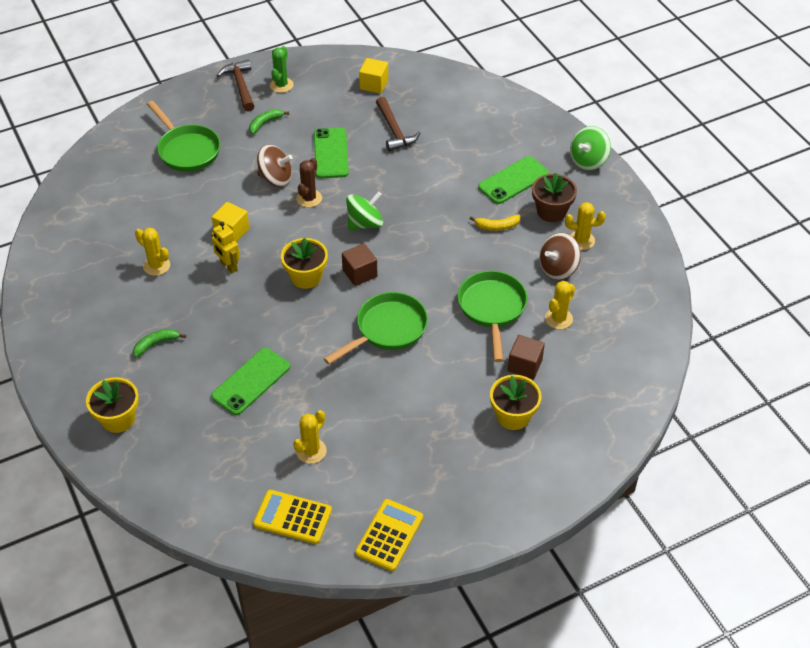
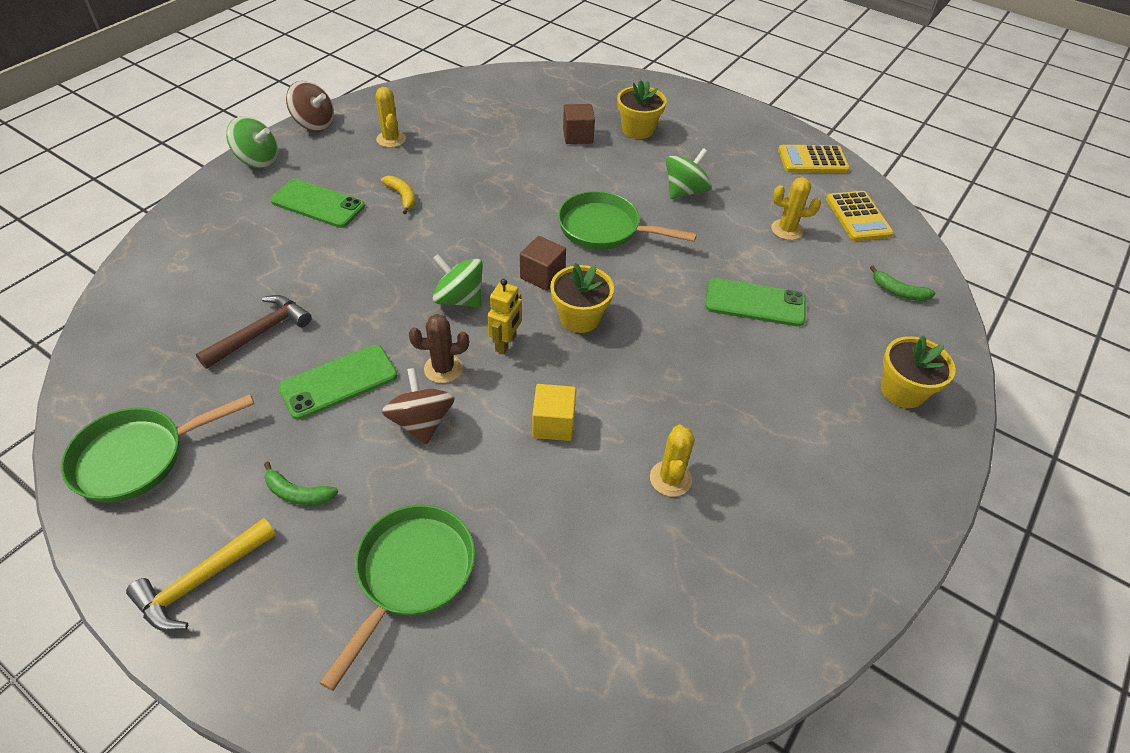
camera: 120 degrees left, 0 degrees up
(156, 344) = (784, 410): green banana -> green banana (898, 292)
(228, 266) = (615, 398): yellow robot -> yellow robot (506, 343)
(240, 86) = (201, 581): brown hammer -> yellow hammer
(281, 85) = (183, 516): green cactus -> none
(374, 84) = (152, 393): yellow cube -> none
(402, 405) = (685, 191): none -> green spinning top
(492, 309) = (524, 170): green pan -> green pan (138, 457)
(551, 211) = (357, 166): brown flower pot -> none
(558, 269) = (441, 144): brown spinning top -> brown spinning top (314, 124)
(558, 319) = (507, 130): yellow cactus -> none

